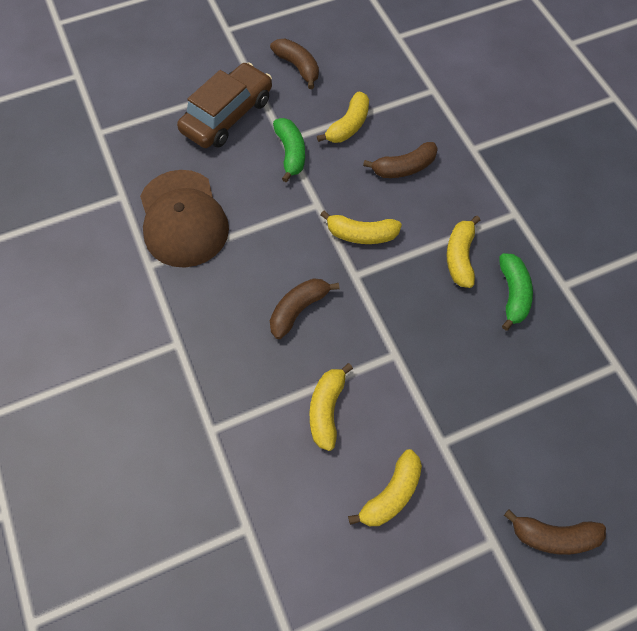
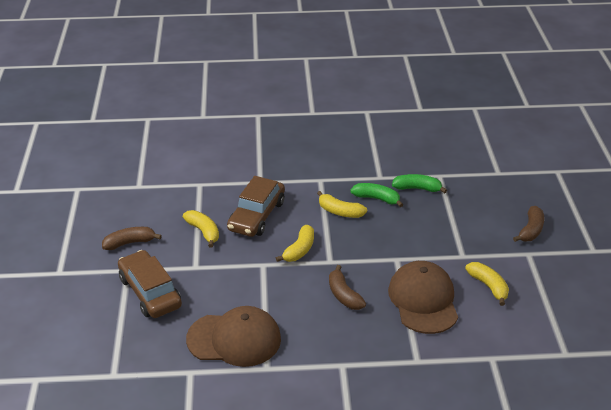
camera: 70 degrees left, 25 degrees down
(290, 153) = (209, 267): green banana -> green banana (417, 188)
(327, 410) = (423, 300): yellow banana -> brown cap
(404, 167) = (256, 216): brown banana -> brown car

